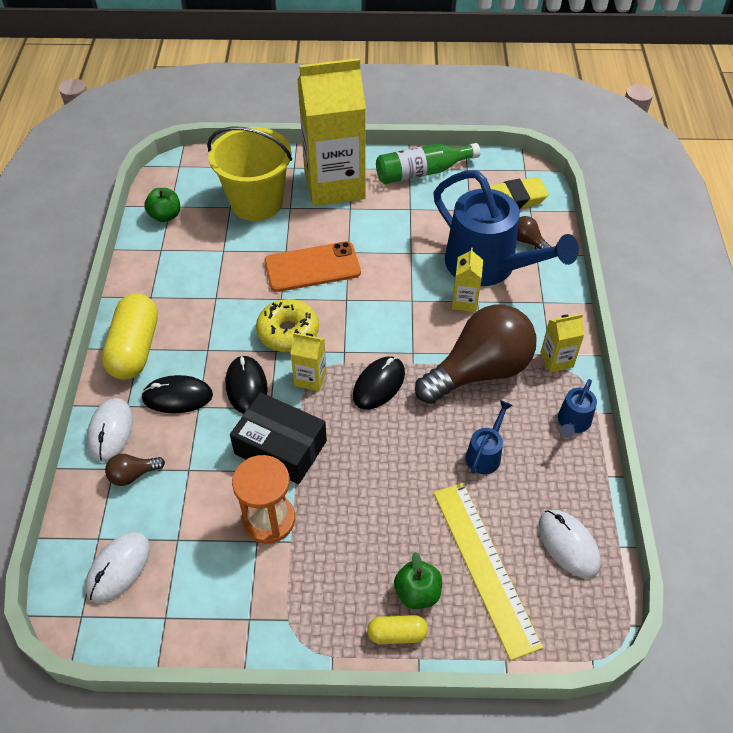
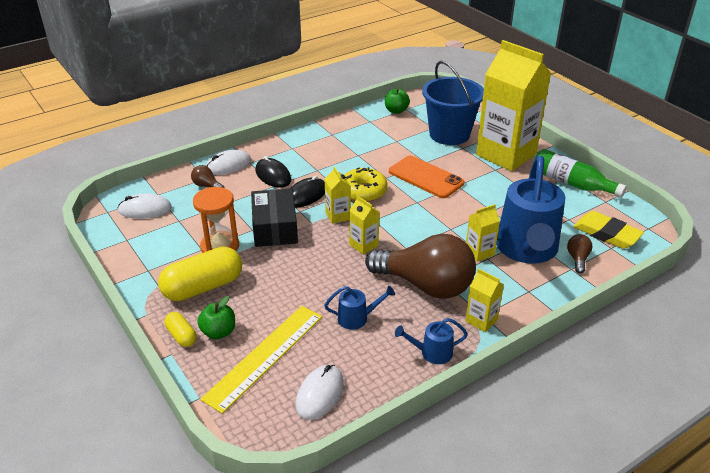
camera: 55 degrees right, 15 degrees down
(135, 348) = (290, 146): yellow capsule -> yellow capsule (203, 287)
(256, 202) = (449, 134): yellow bucket -> blue bucket
(378, 384) = (363, 245): black mouse -> yellow carton

